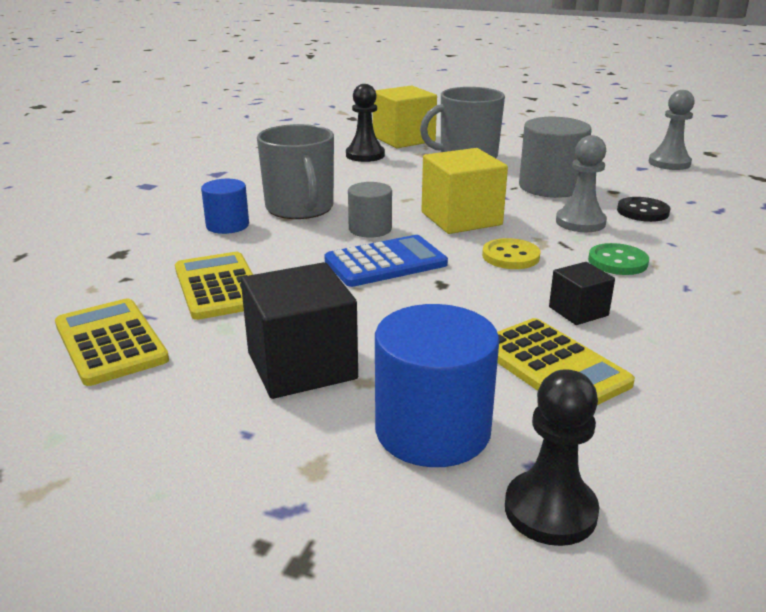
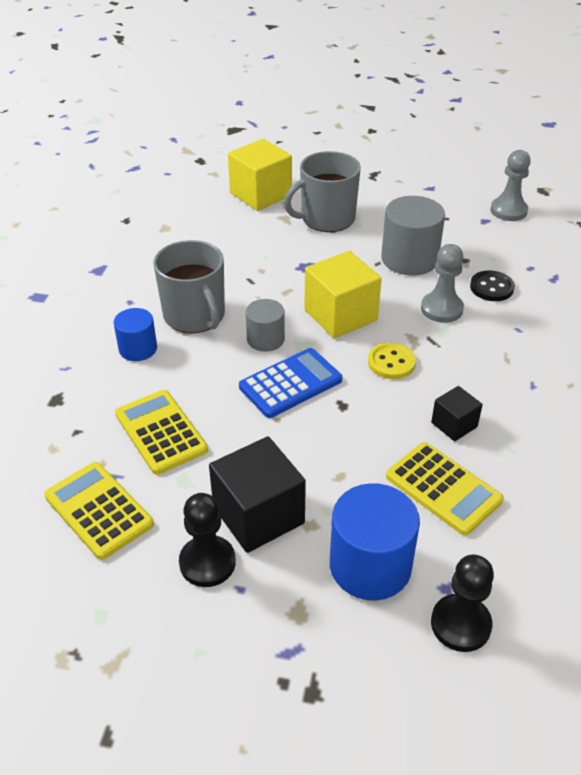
camera: 10 degrees left, 15 degrees up
(365, 155) = (231, 225): black pawn -> black pawn (207, 562)
(617, 262) = (477, 359): green button -> none

